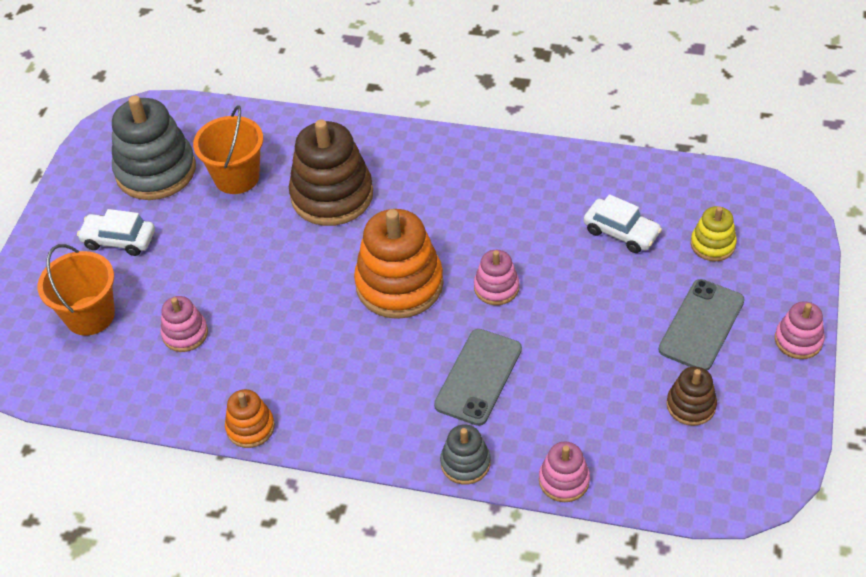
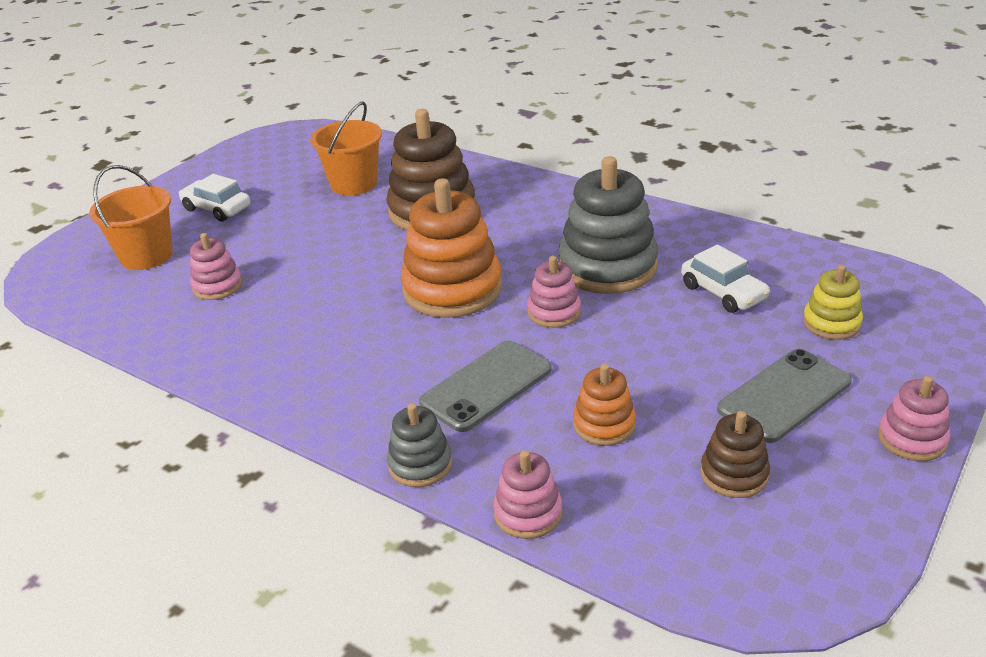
camera: 20 degrees right, 15 degrees down
(156, 171) = (287, 168): grey stacking toy -> grey stacking toy (607, 267)
(250, 427) = (217, 375): orange stacking toy -> orange stacking toy (604, 425)

